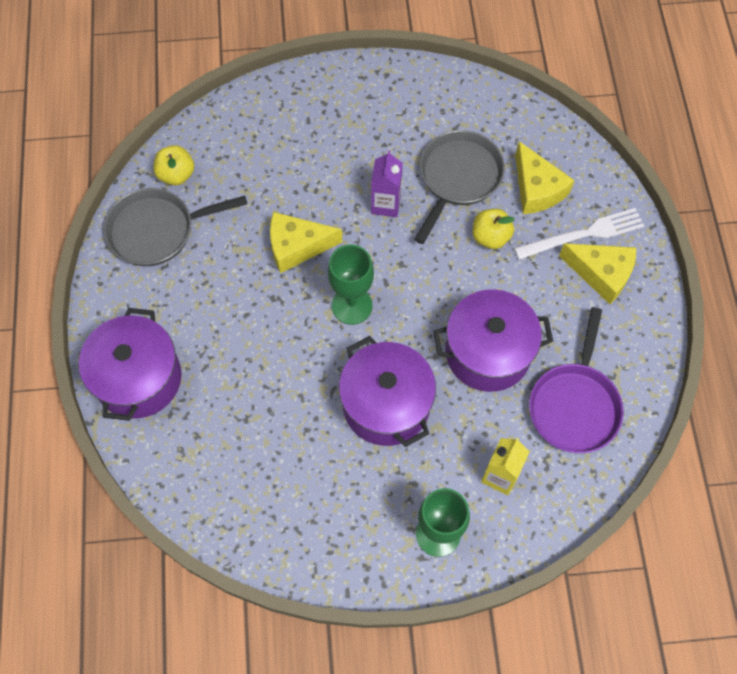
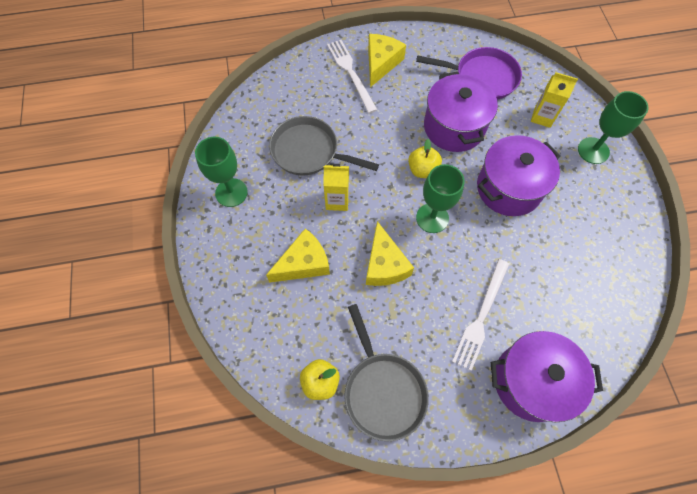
camera: 95 degrees left, 0 degrees up
(220, 340) = (481, 316): none -> white fork
(386, 204) = (337, 201): purple carton -> yellow carton
(406, 98) = (231, 192): none -> green goblet
(490, 237) = (359, 128): yellow apple -> yellow apple (422, 170)
(536, 189) = (315, 101): yellow cheese -> yellow cheese (304, 263)

